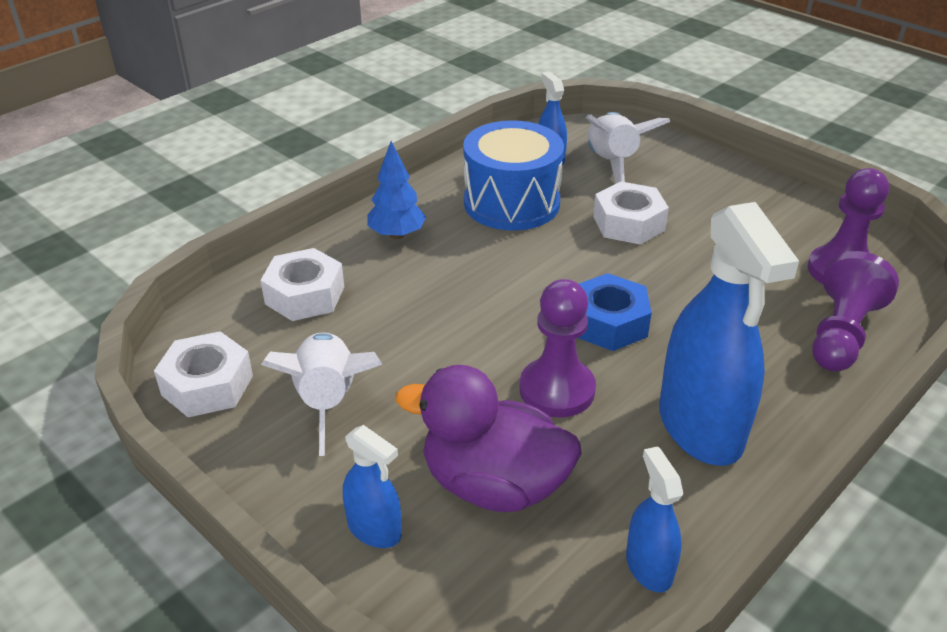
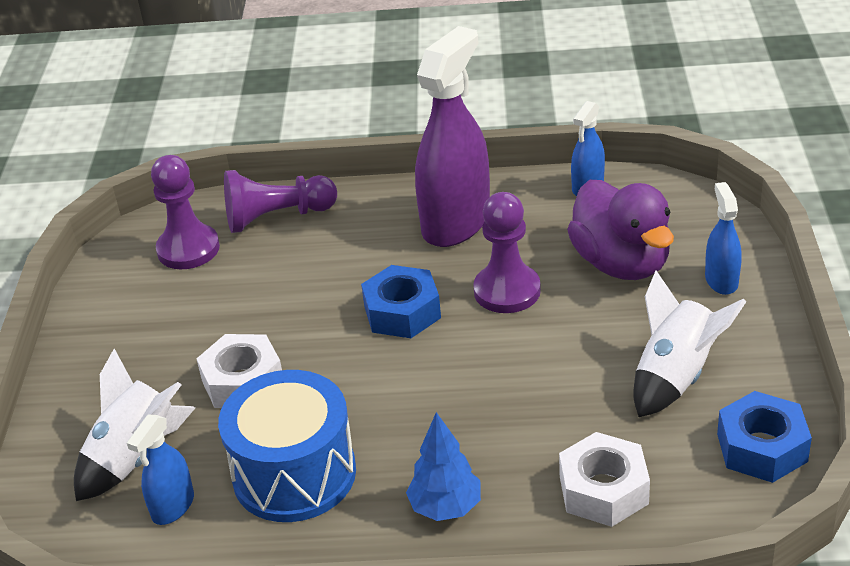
camera: 130 degrees left, 0 degrees up
(207, 385) = (761, 447): white nut -> blue nut
(700, 427) = (456, 223): blue spray bottle -> purple spray bottle

